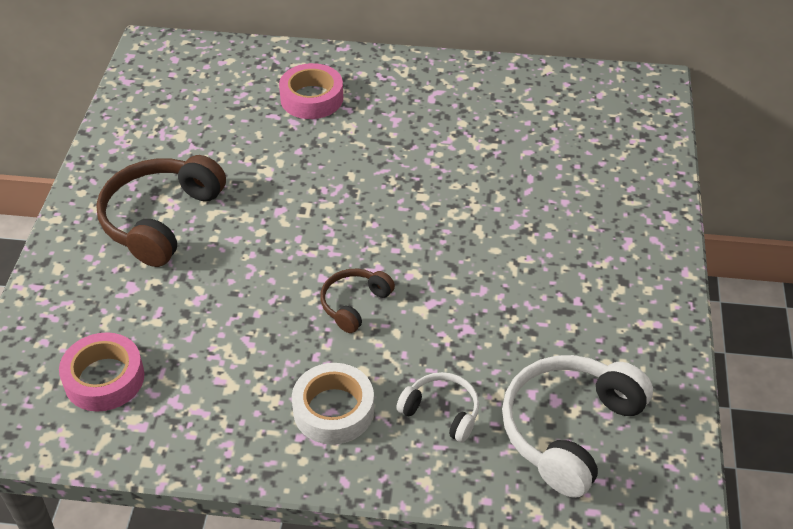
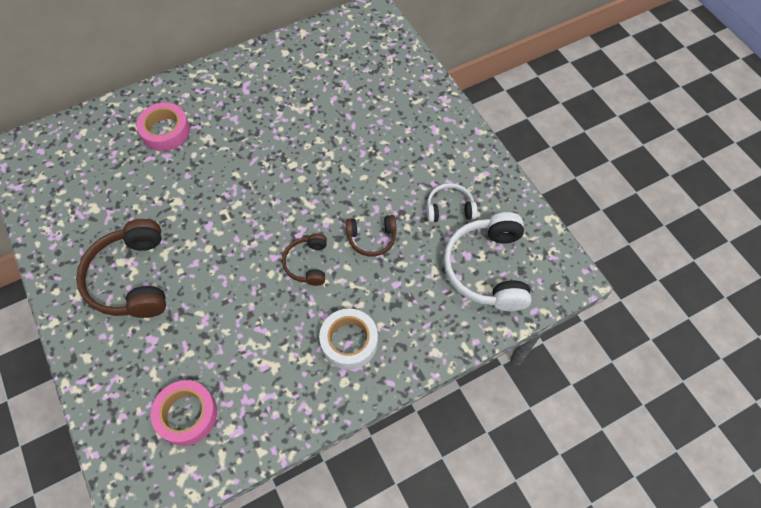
camera: 35 degrees left, 15 degrees up
(442, 411) = (411, 302): white headphones -> white headphones (449, 208)
(450, 319) = (372, 239): none -> brown headphones

